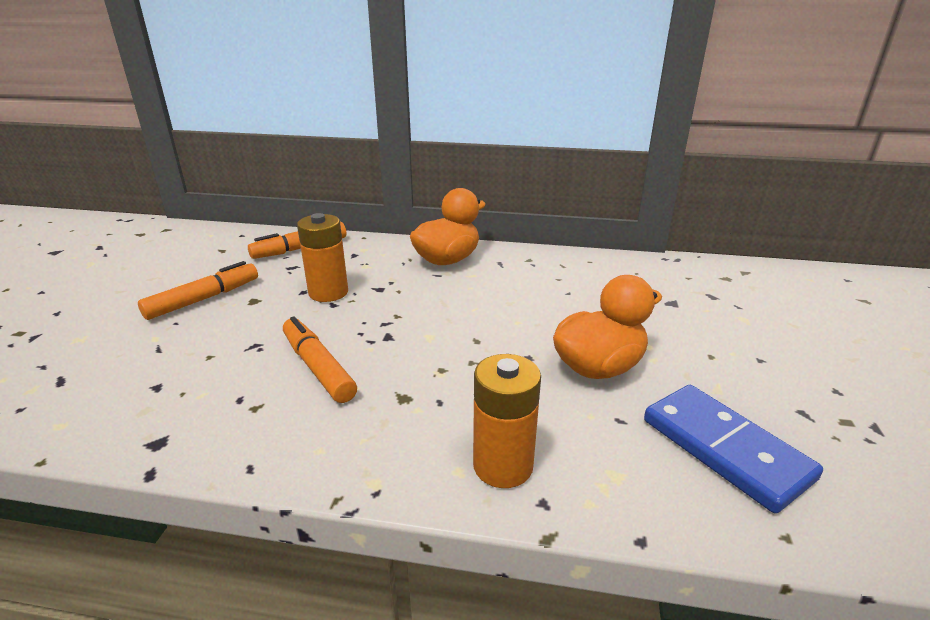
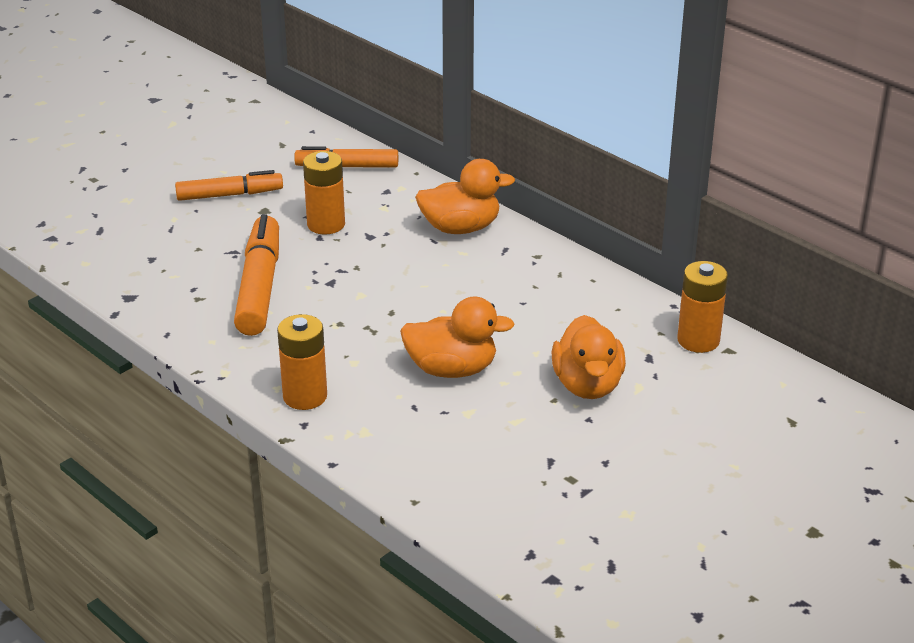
camera: 35 degrees right, 5 degrees up
(318, 367) = (259, 286): orange marker -> orange marker, size x1.52
(713, 333) = (587, 385): none -> orange duck
(718, 273) = (698, 340): none -> orange battery
(725, 449) = (455, 451): blue domino -> none

